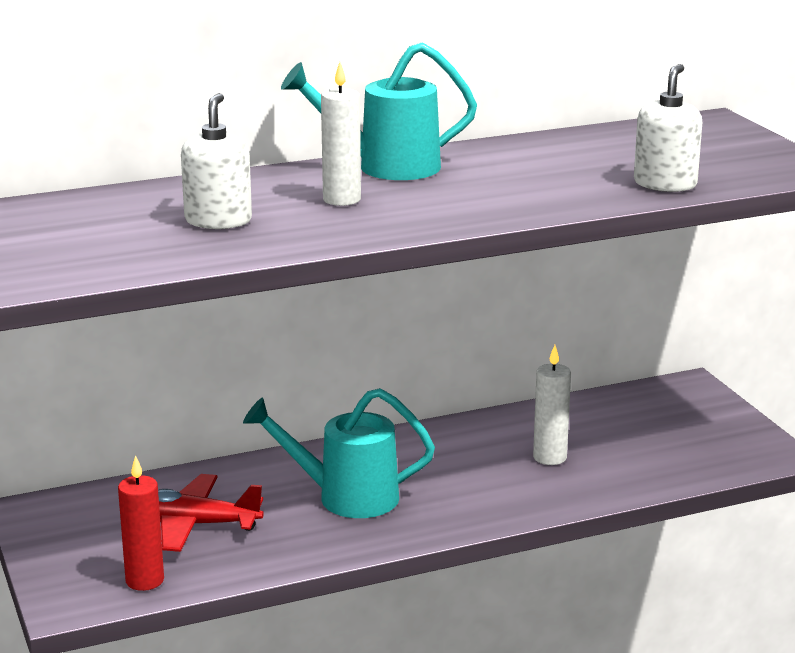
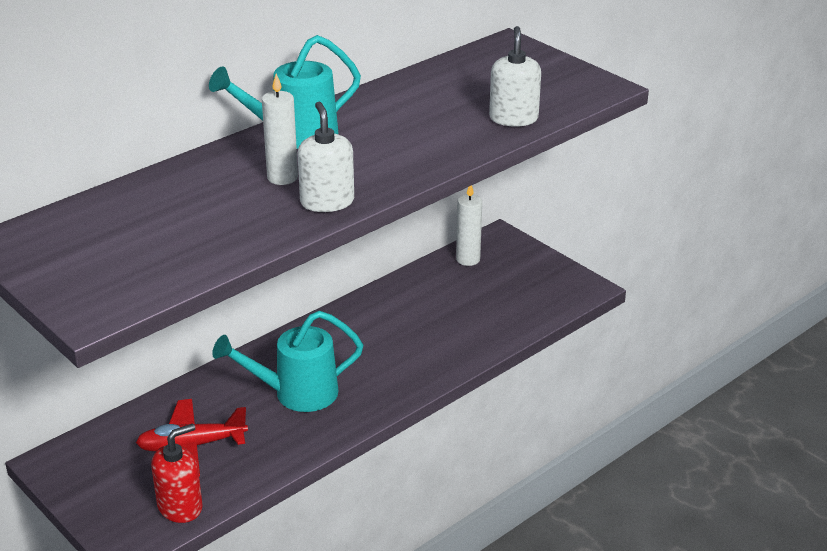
camera: 20 degrees left, 10 degrees up
(145, 580) = (180, 507): red candle -> red soap dispenser
(218, 221) = (198, 219): white soap dispenser -> white soap dispenser (327, 202)
(549, 457) = (429, 324): white candle -> white candle (468, 259)

